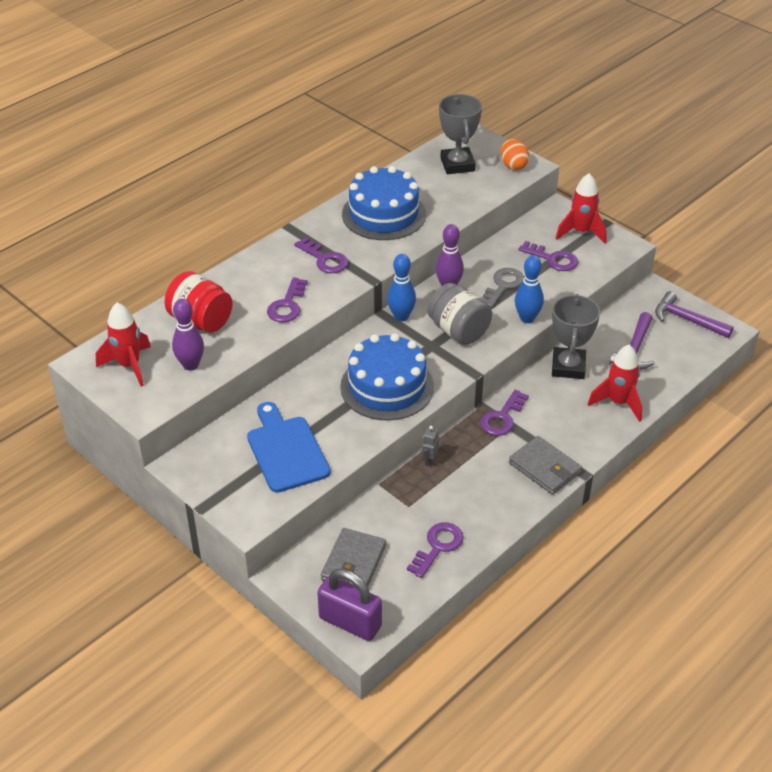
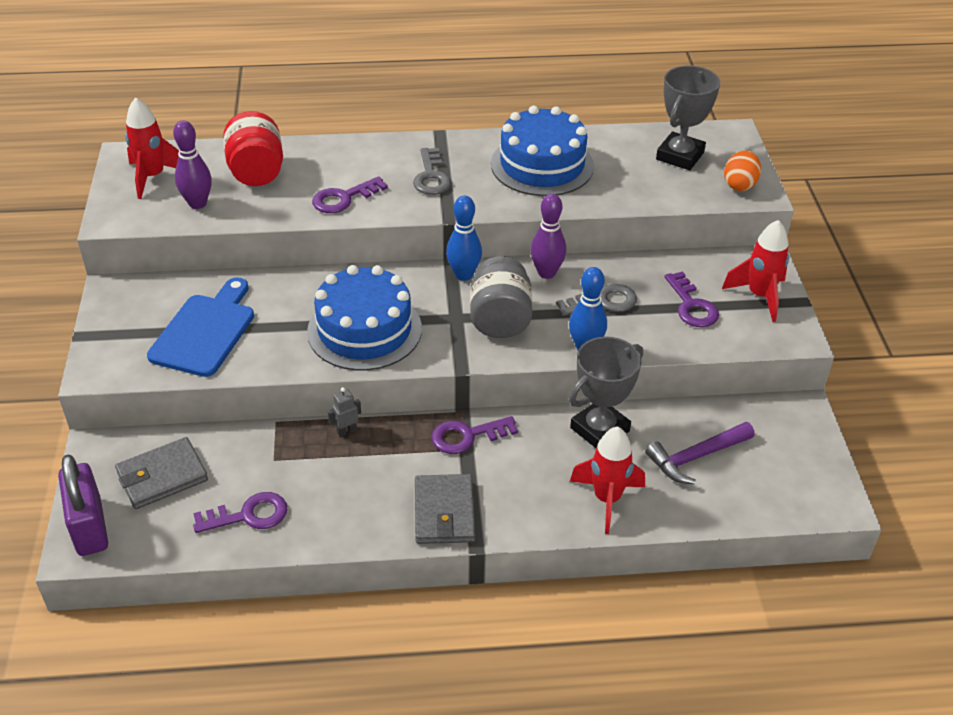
camera: 40 degrees right, 0 degrees up
(325, 259) = (431, 177): purple key -> grey key
(687, 320) = (801, 463): purple hammer -> none

